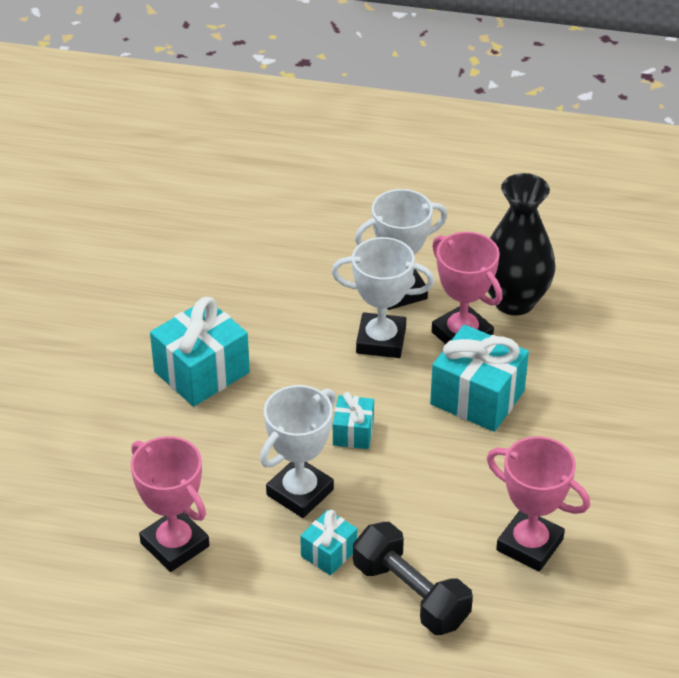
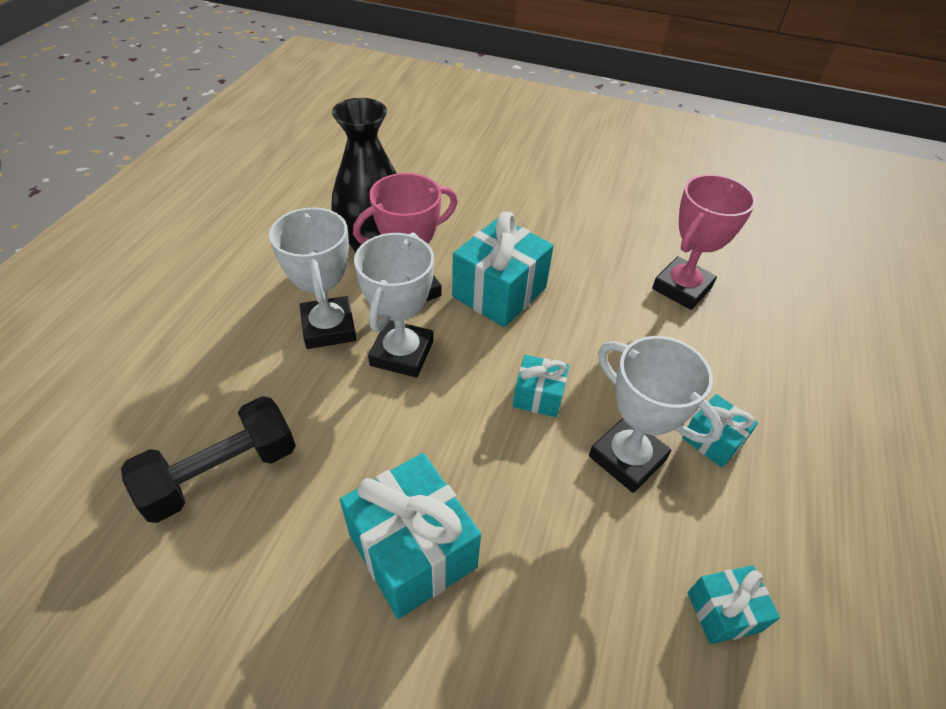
camera: 85 degrees left, 5 degrees up
(175, 545) = (723, 612): pink trophy -> turquoise gift
(411, 594) = (754, 379): black dumbbell -> black dumbbell (221, 473)

